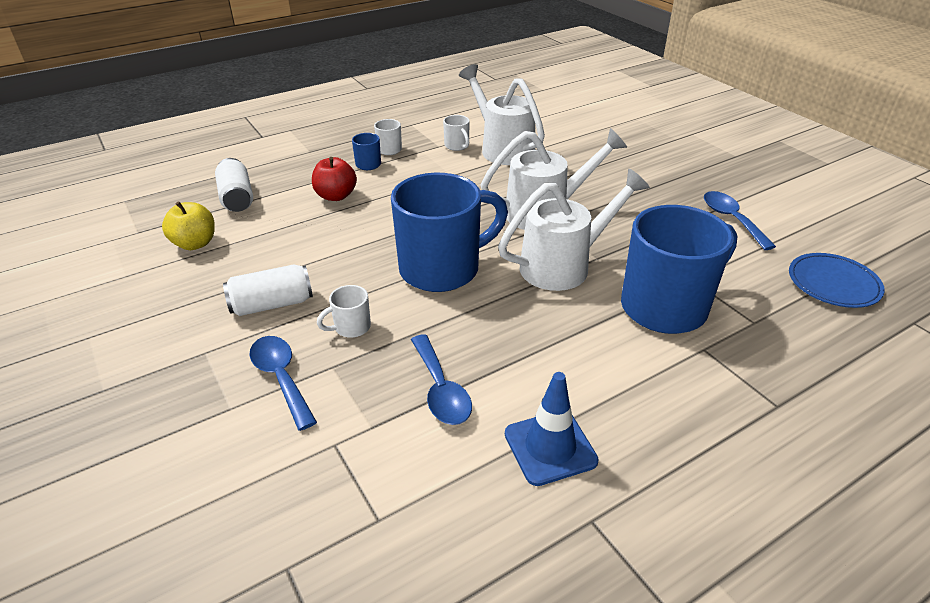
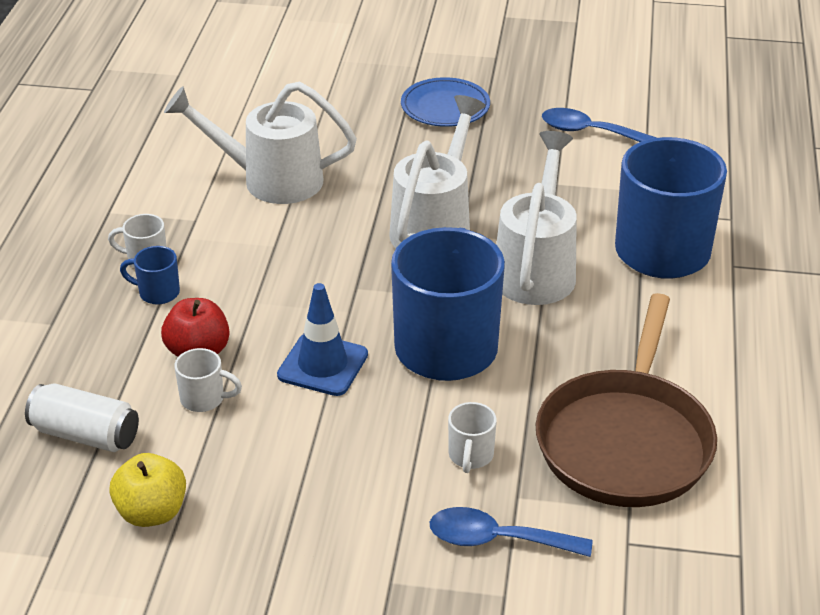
camera: 50 degrees left, 0 degrees up
(272, 304) = (362, 496): white can -> none
(441, 390) = (625, 441): blue spoon -> brown pan
(457, 146) = (216, 207): white mug -> white mug (204, 399)
(550, 447) = (755, 416): blue traffic cone -> blue traffic cone (323, 365)
(833, 283) = (732, 147): blue plate -> blue plate (445, 107)

